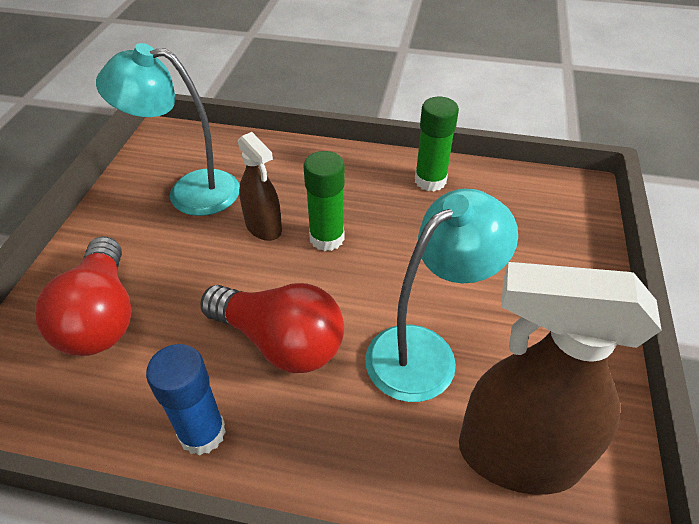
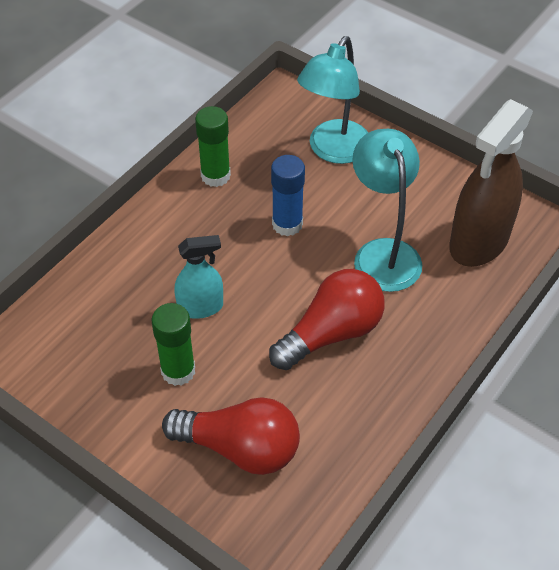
camera: 65 degrees left, 5 degrees up
(189, 192) = (115, 350): turquoise lamp -> turquoise lamp (333, 151)
(202, 433) = (387, 401): blue glue stick -> blue glue stick (287, 224)
(263, 227) = (201, 307): brown spray bottle -> turquoise spray bottle
(327, 238) = (241, 269): green glue stick -> green glue stick (178, 371)

